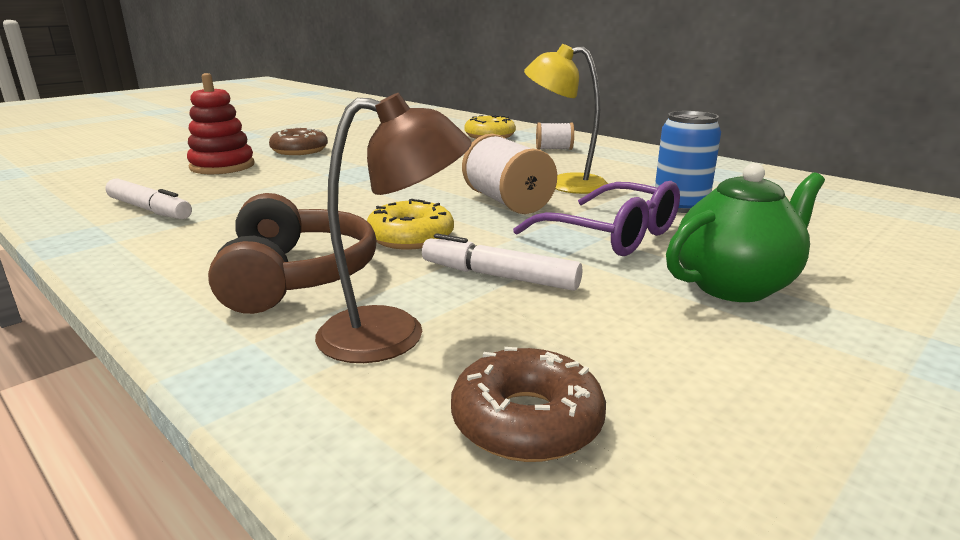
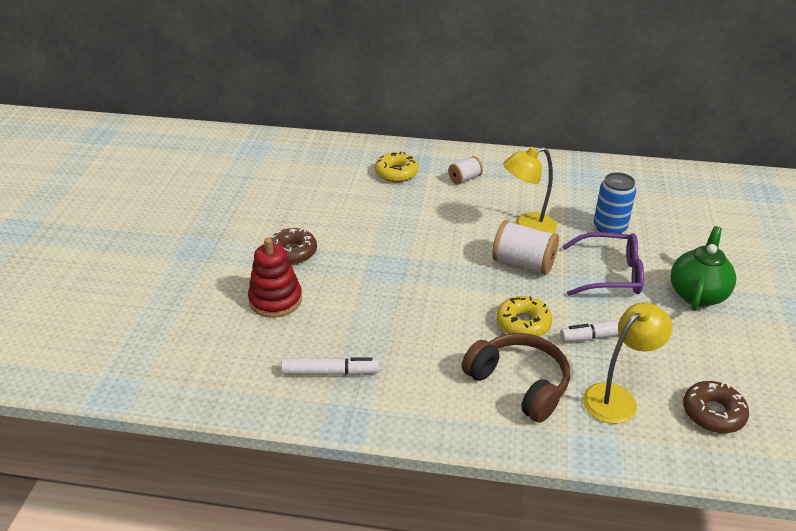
camera: 35 degrees left, 15 degrees up
(394, 335) = (617, 397): brown lamp -> yellow lamp

